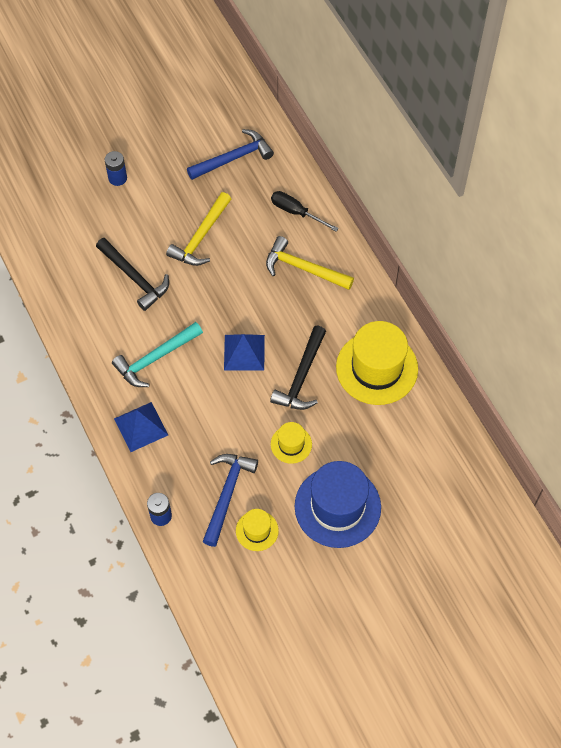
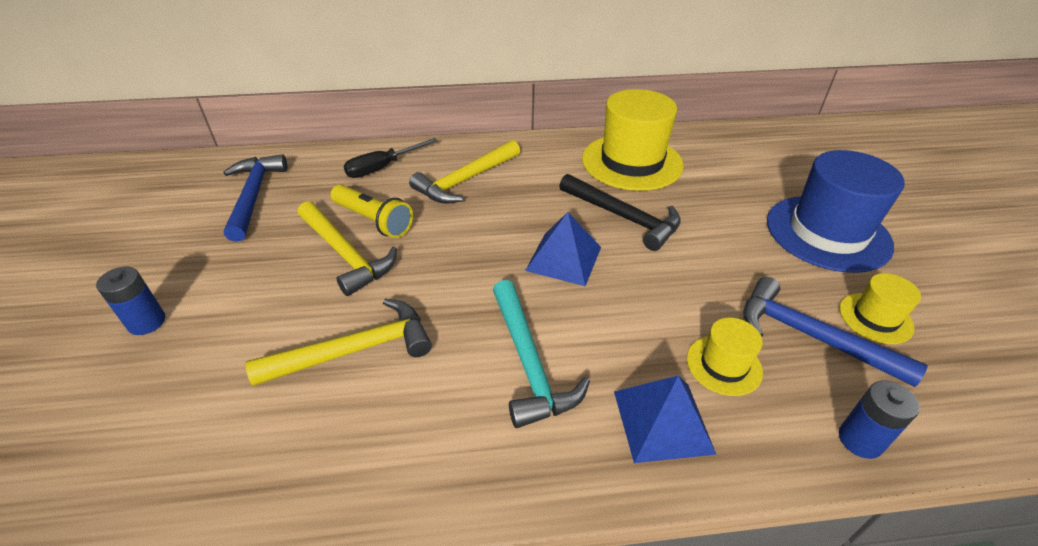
camera: 70 degrees left, 20 degrees down
(134, 278) = (355, 350): black hammer -> yellow hammer
(237, 235) = (373, 220): none -> yellow flashlight
(291, 444) = (727, 250): yellow hat -> yellow hat (724, 365)

